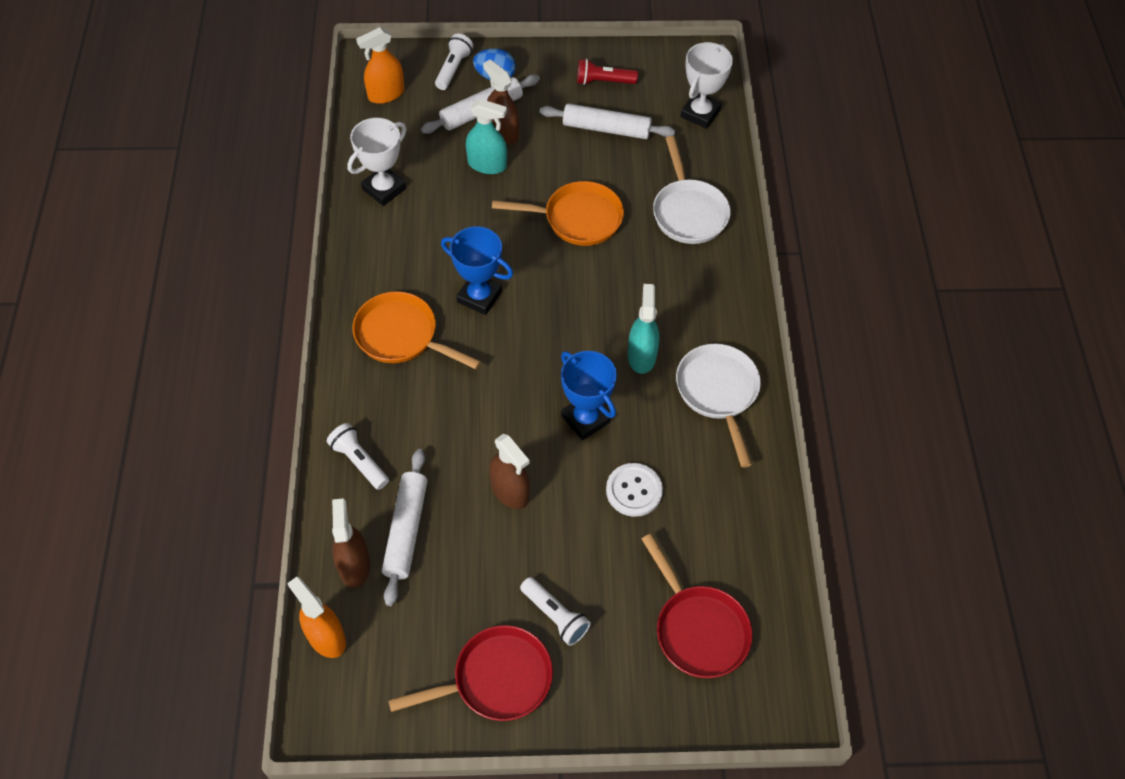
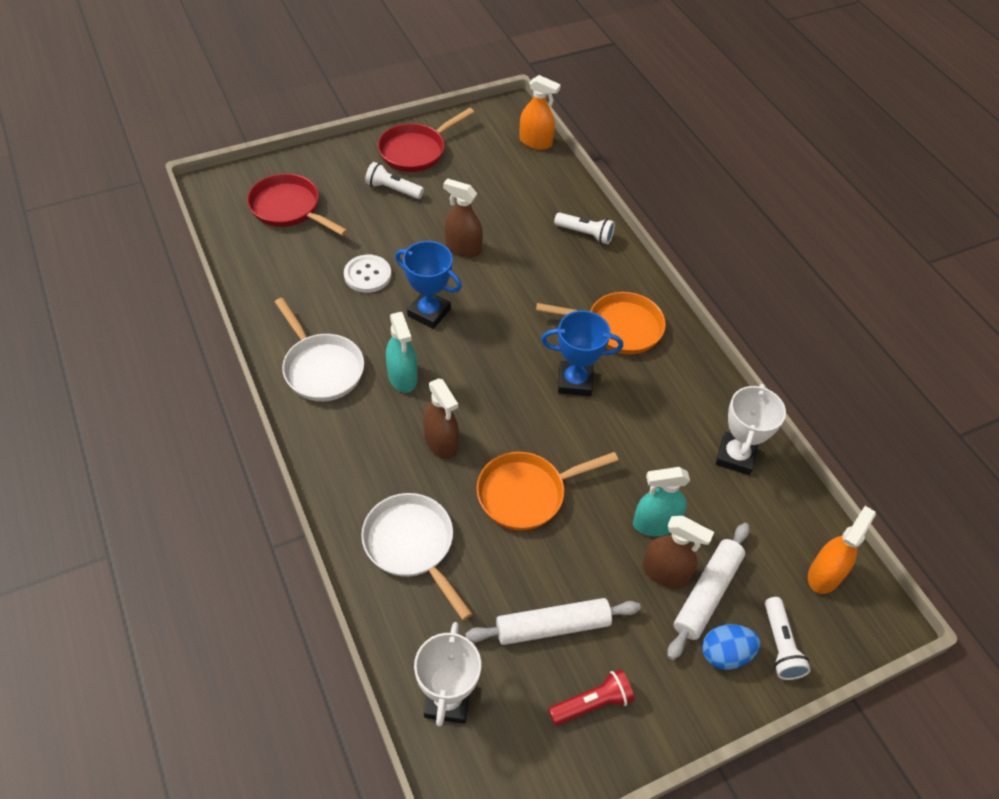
camera: 155 degrees right, 5 degrees down
(354, 565) = (544, 178): brown spray bottle -> brown spray bottle (441, 442)
(406, 530) = (523, 205): white rolling pin -> none

